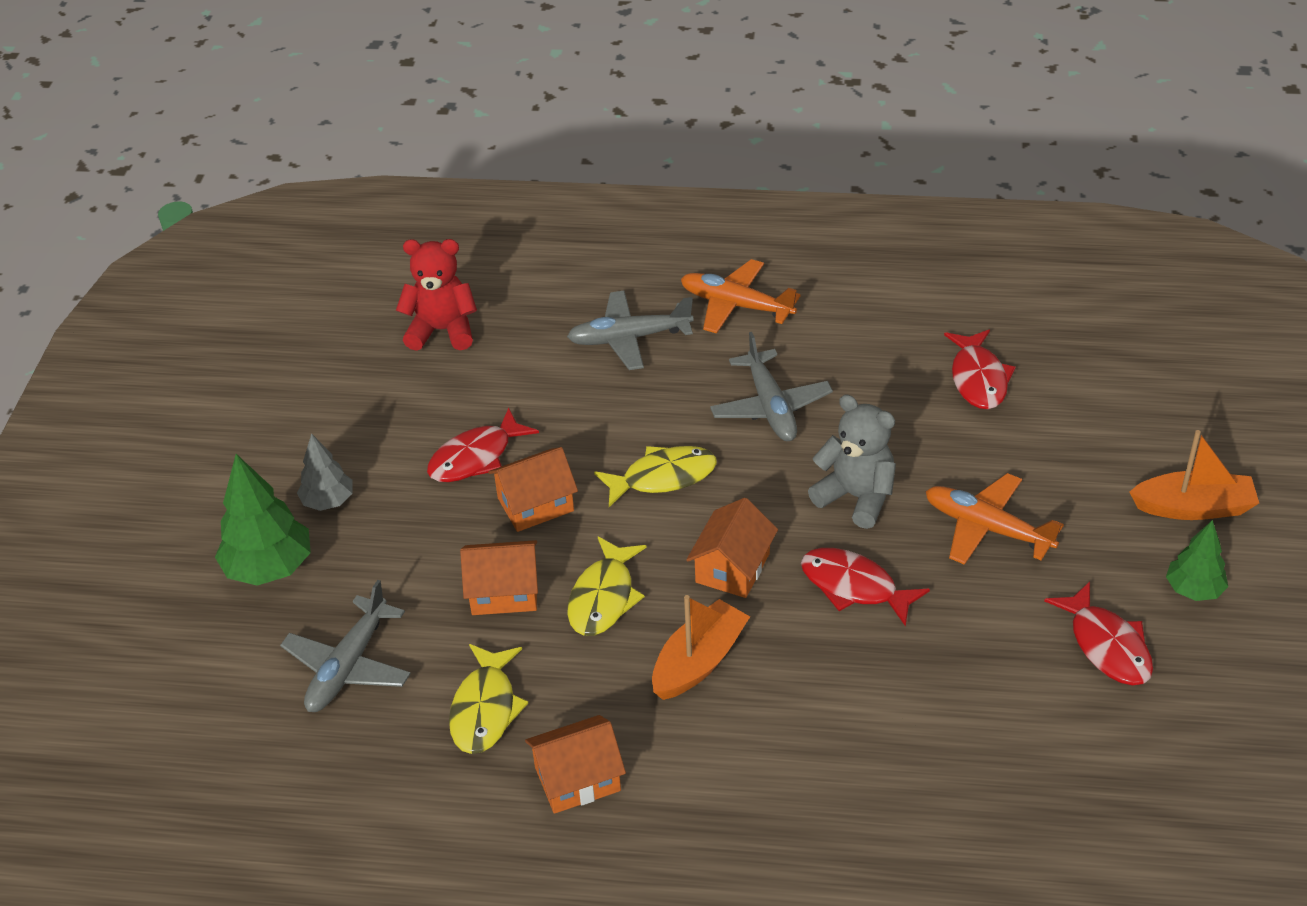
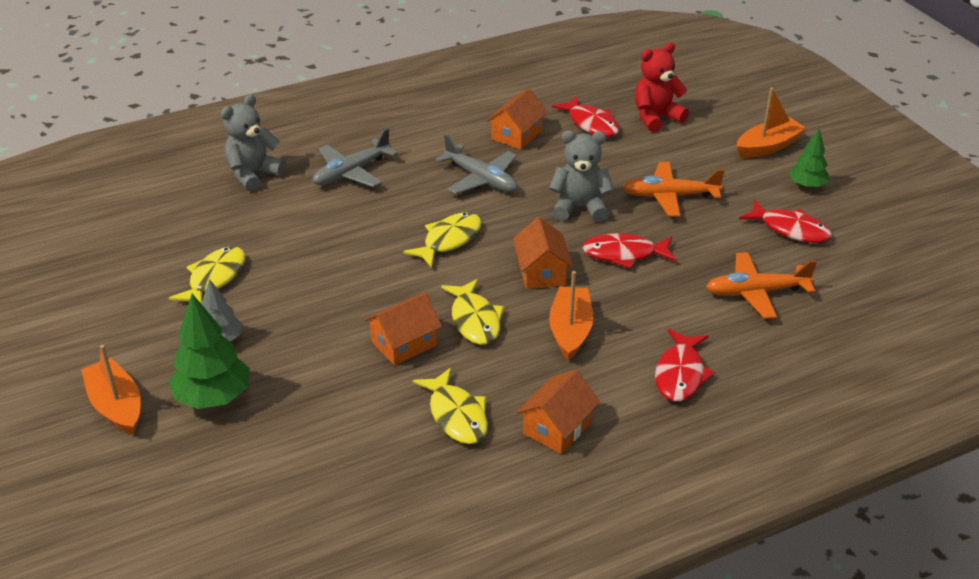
camera: 35 degrees left, 5 degrees down
(177, 535) = (116, 406): none -> orange boat
(348, 666) = (333, 432): grey plane -> none
(380, 421) = (214, 278): none -> yellow fish
(442, 331) = (211, 210): red teddy bear -> red teddy bear (656, 117)
(476, 457) = (308, 274): red fish -> red fish (680, 374)
(521, 299) = (253, 174): none -> grey teddy bear
(535, 504) = (377, 286): orange house -> orange house (516, 135)
(736, 305) = (405, 133): orange plane -> orange plane (756, 292)

